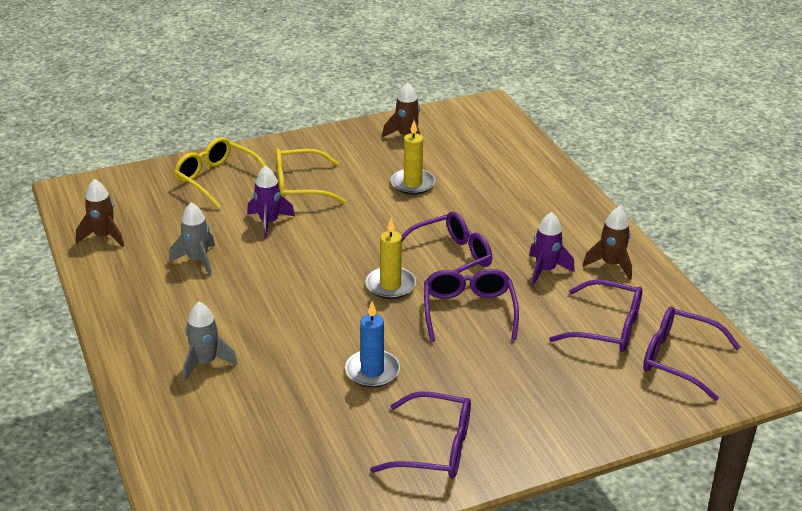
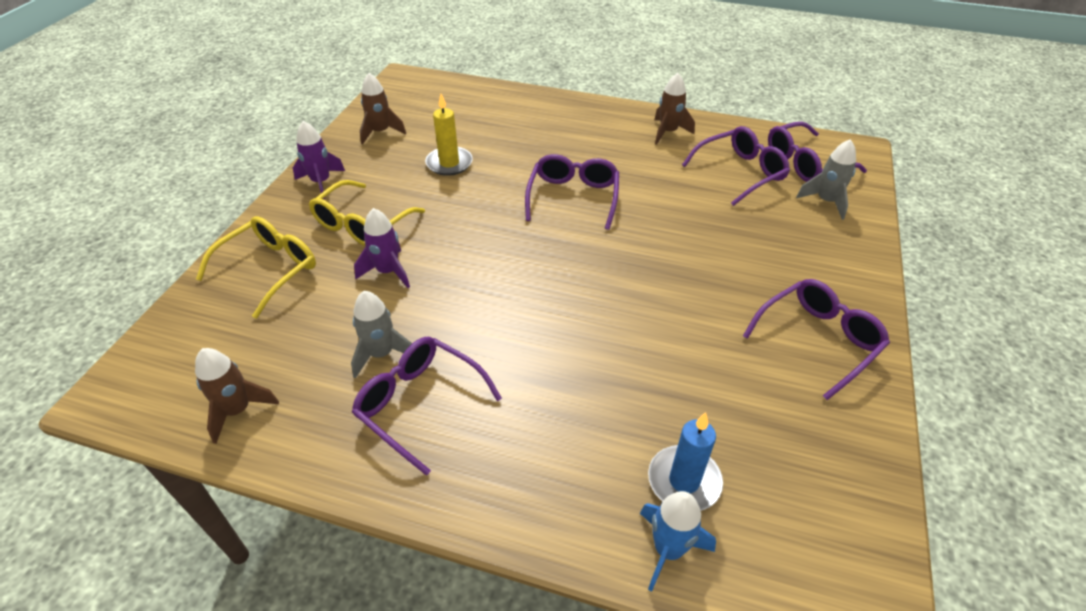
camera: 50 degrees left, 10 degrees up
(168, 446) = (668, 550): none -> blue rocket
(206, 362) = (556, 438): grey rocket -> grey rocket (826, 201)
(217, 179) = (269, 269): yellow glasses -> yellow glasses turned 135 degrees clockwise
(372, 371) = (681, 323): blue candle -> blue candle (684, 481)
(390, 285) = (572, 248): yellow candle -> none
(468, 311) = (652, 225): purple glasses -> purple glasses (419, 404)
(545, 270) = (642, 162): purple rocket -> purple rocket (321, 182)

